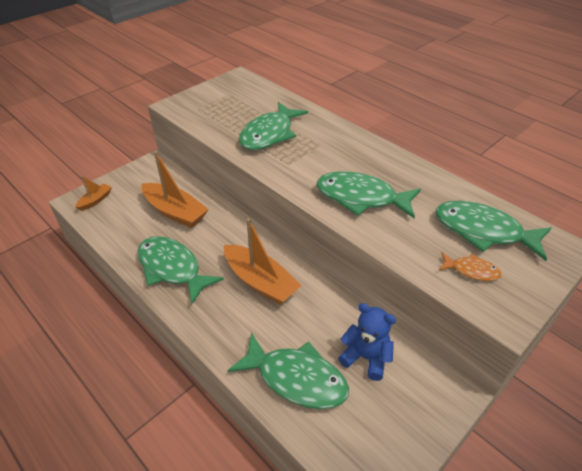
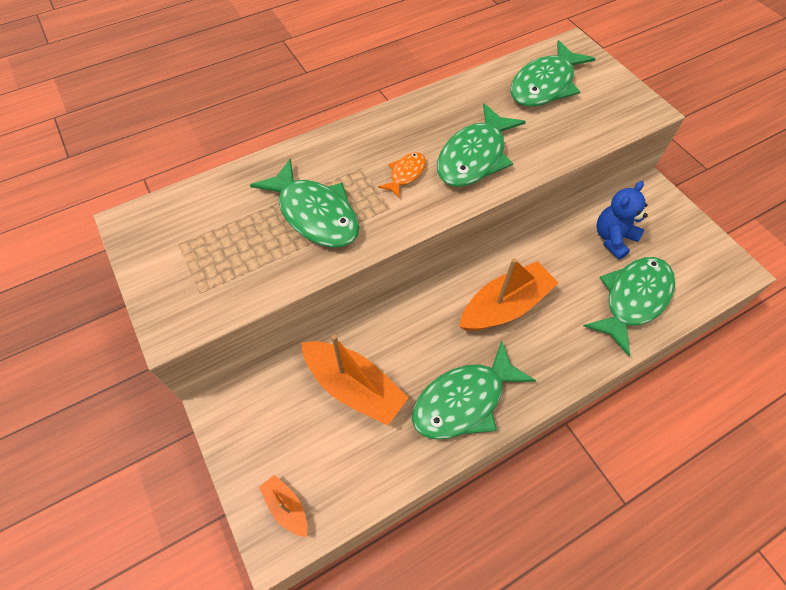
camera: 75 degrees left, 15 degrees up
(175, 212) = (354, 387): orange boat -> orange boat turned 75 degrees clockwise
(471, 270) = (594, 111): orange fish -> orange fish (406, 174)

